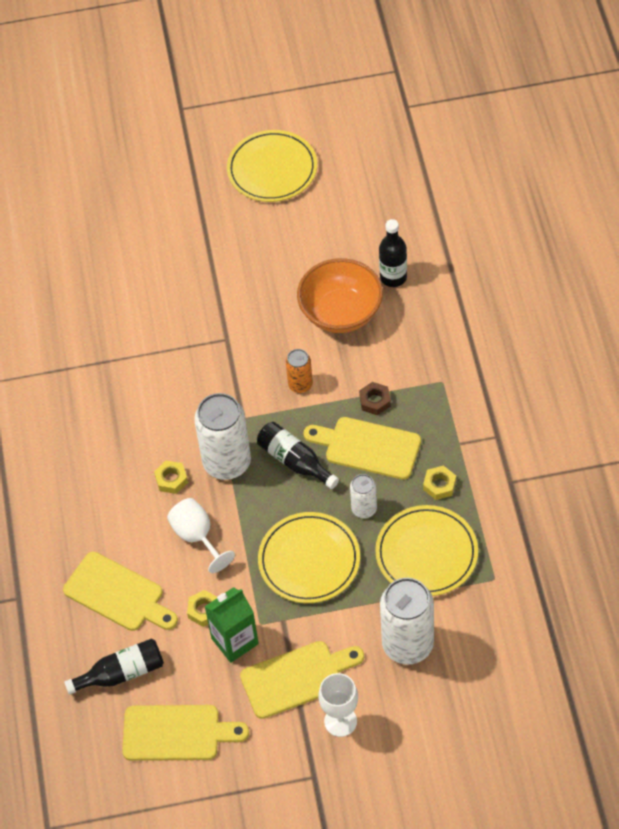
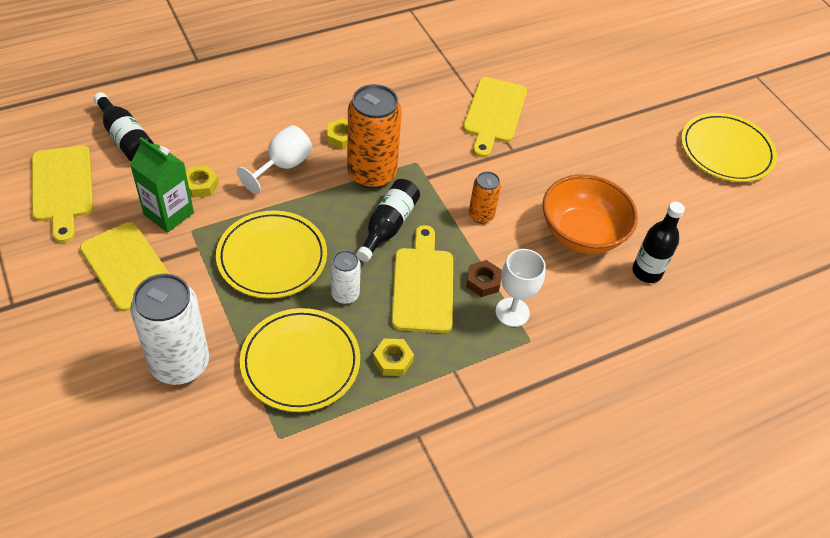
camera: 65 degrees right, 5 degrees down
(117, 594) = (210, 121): yellow cutting board -> yellow cutting board (494, 113)
(227, 462) = (372, 174): white can -> orange can
(340, 721) = (79, 317): white goblet -> white goblet (512, 312)

